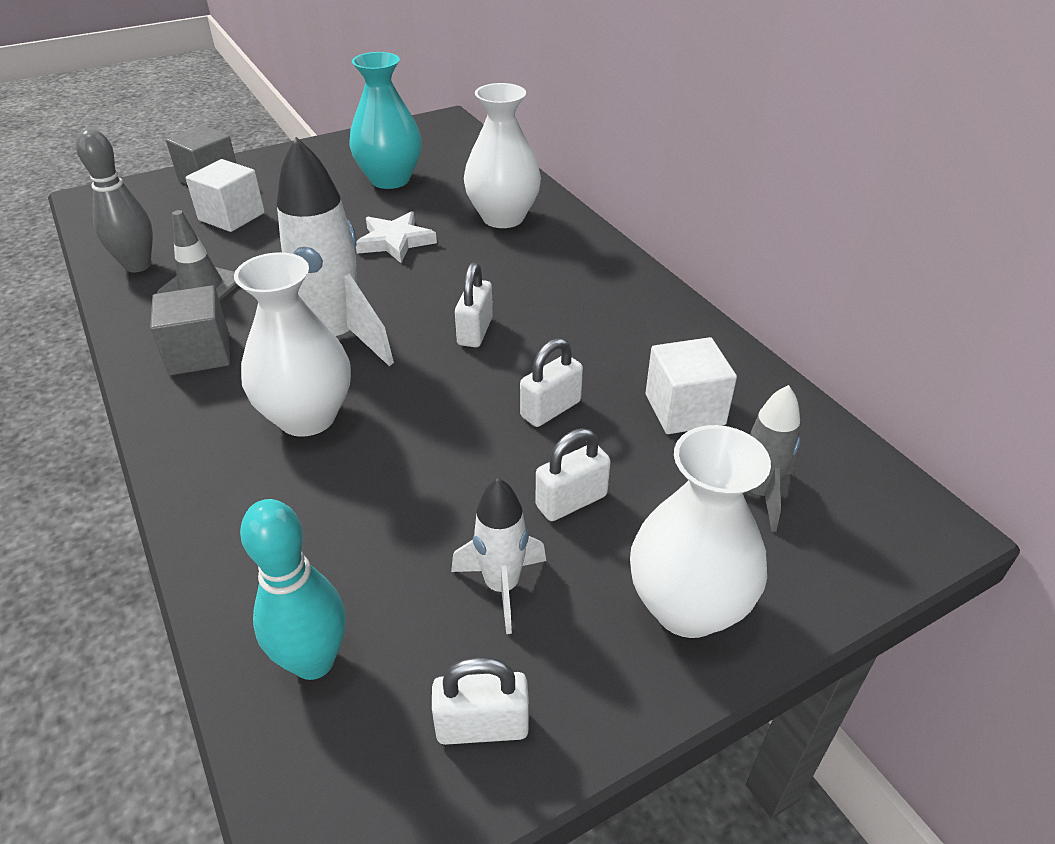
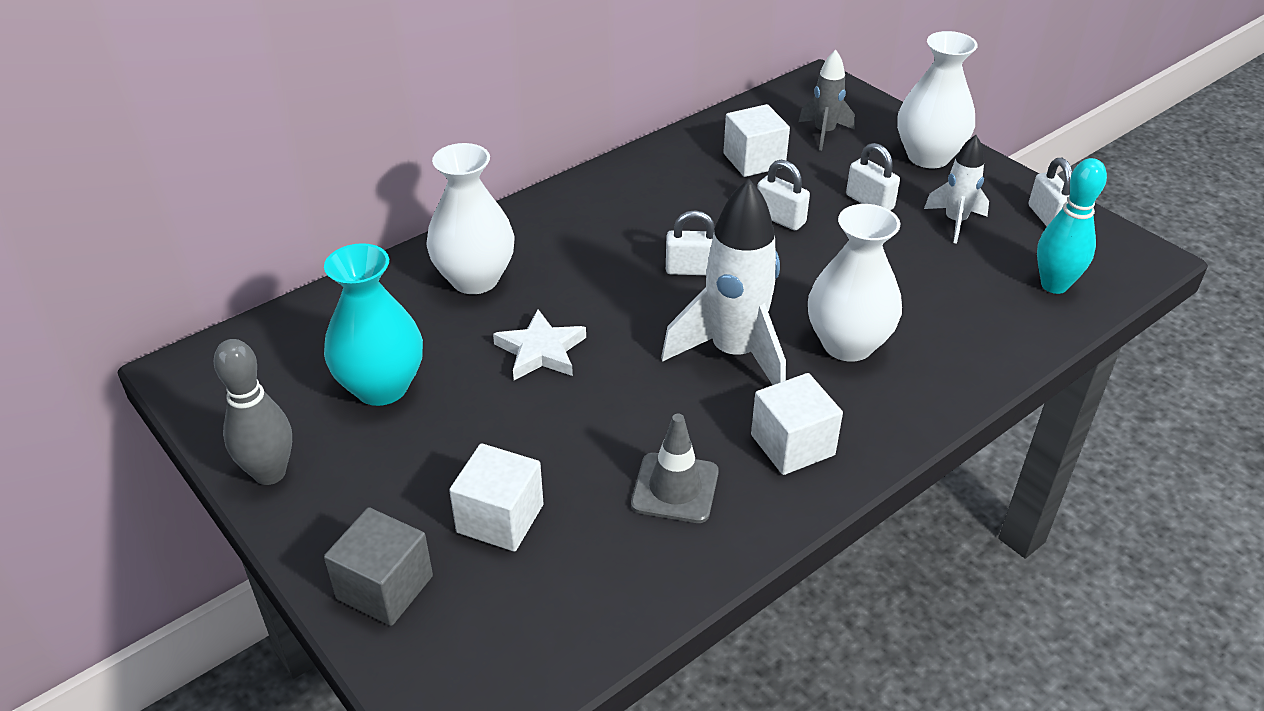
camera: 100 degrees left, 0 degrees up
(137, 265) = (643, 571): grey bowling pin -> grey bowling pin (270, 473)
(199, 353) = (792, 445): grey cube -> white cube

